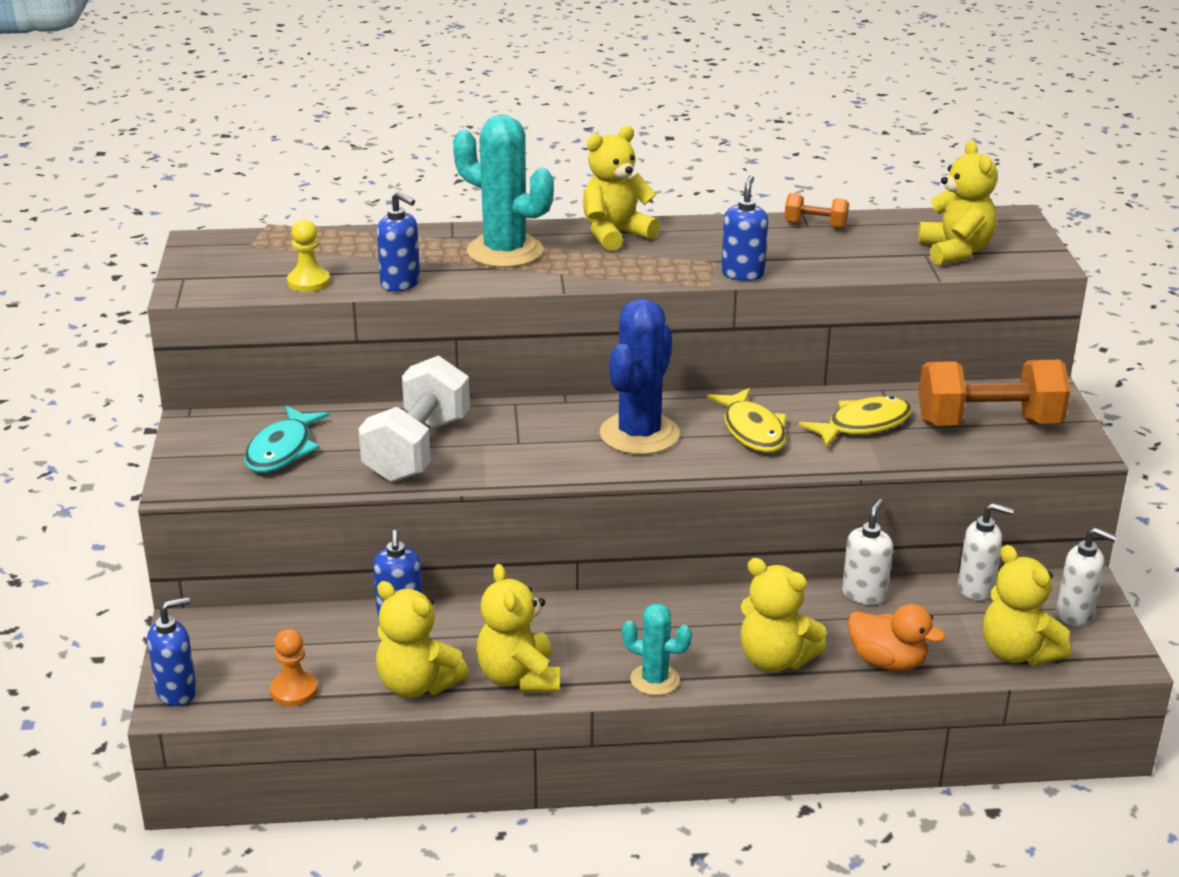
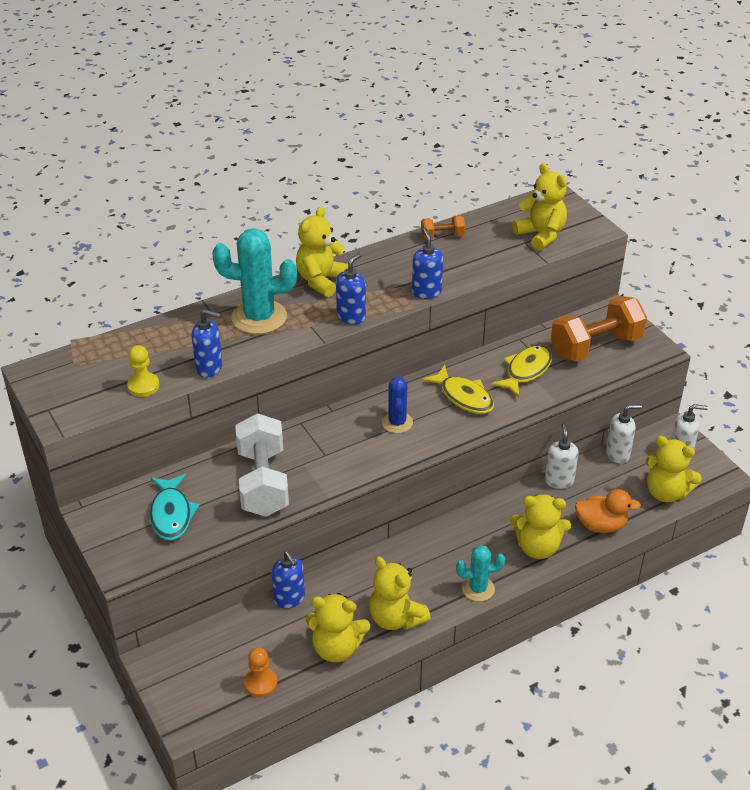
camera: 25 degrees left, 10 degrees up
(177, 692) = (183, 714): blue soap dispenser -> blue soap dispenser (351, 316)
(639, 434) = (397, 423): blue cactus -> blue cactus, size x0.57

